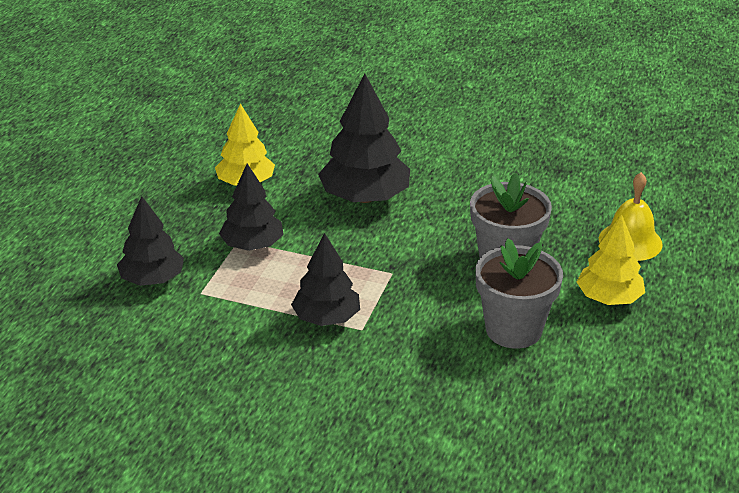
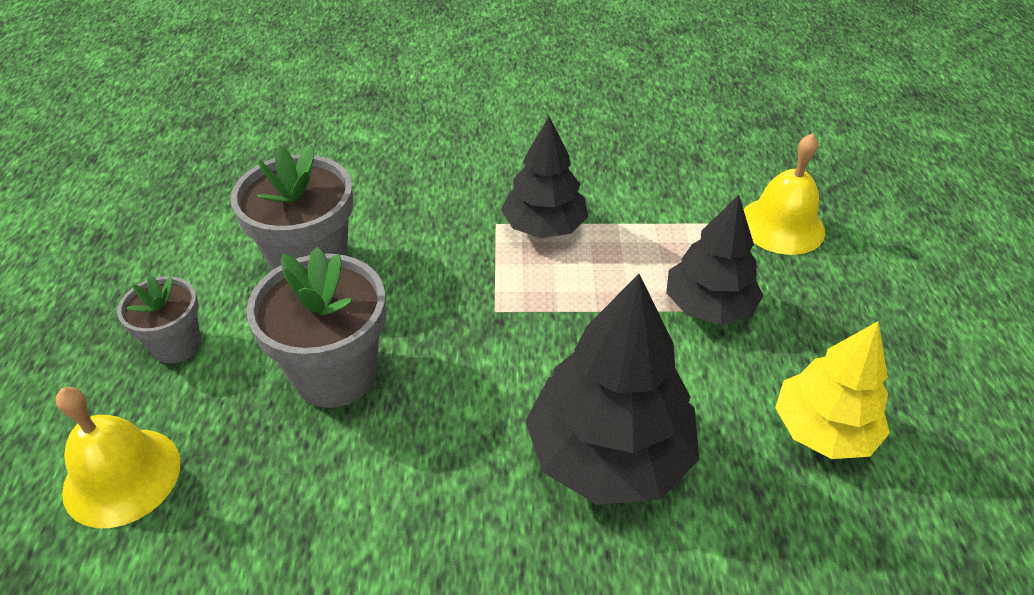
camera: 160 degrees right, 10 degrees up
(152, 279) = (781, 225): black tree -> yellow bell
(609, 298) = (176, 345): yellow tree -> grey flower pot

